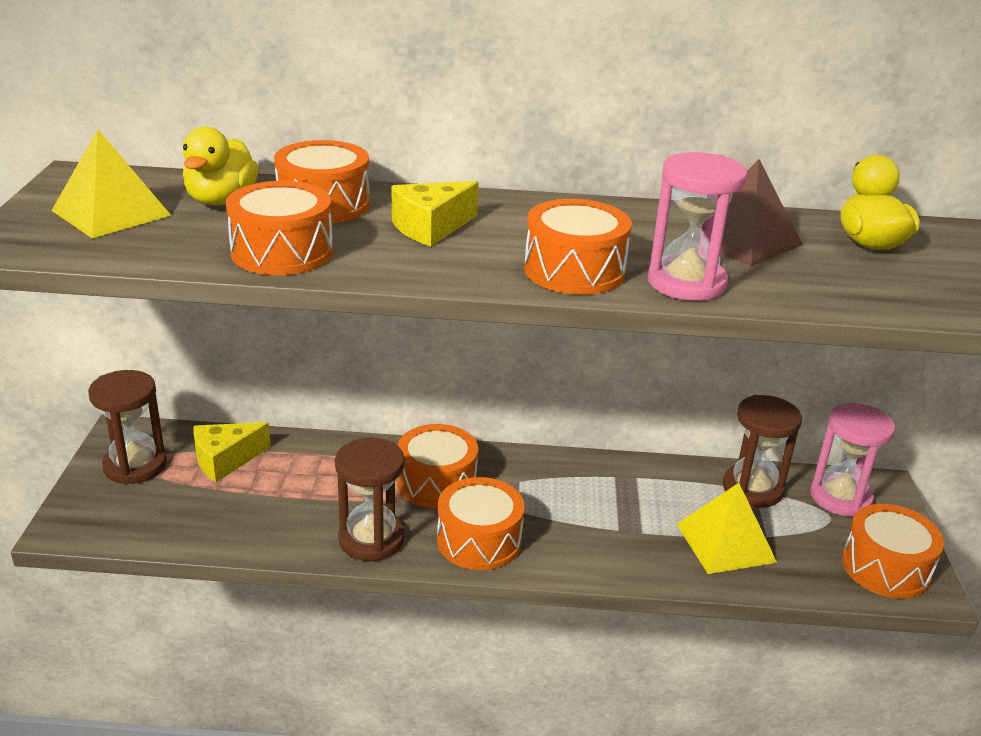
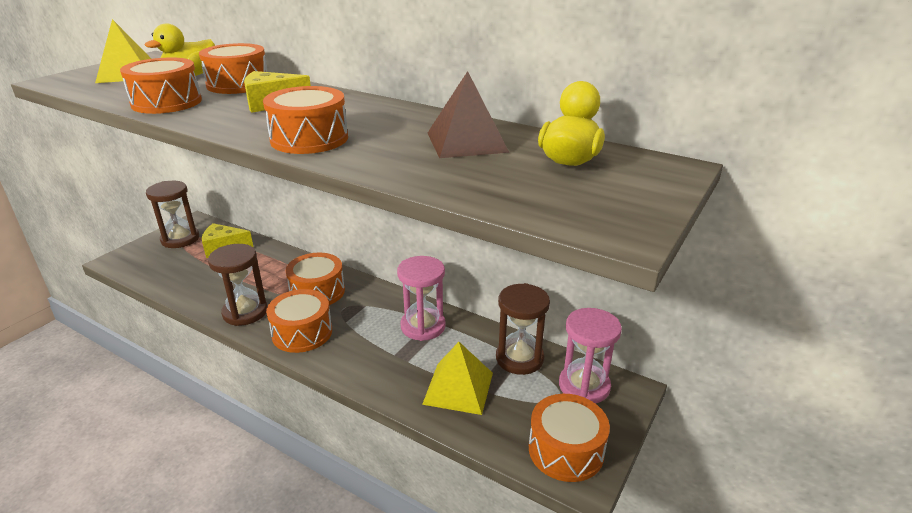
camera: 30 degrees right, 0 degrees up
(686, 283) = (370, 159): pink hourglass -> pink hourglass (423, 326)

